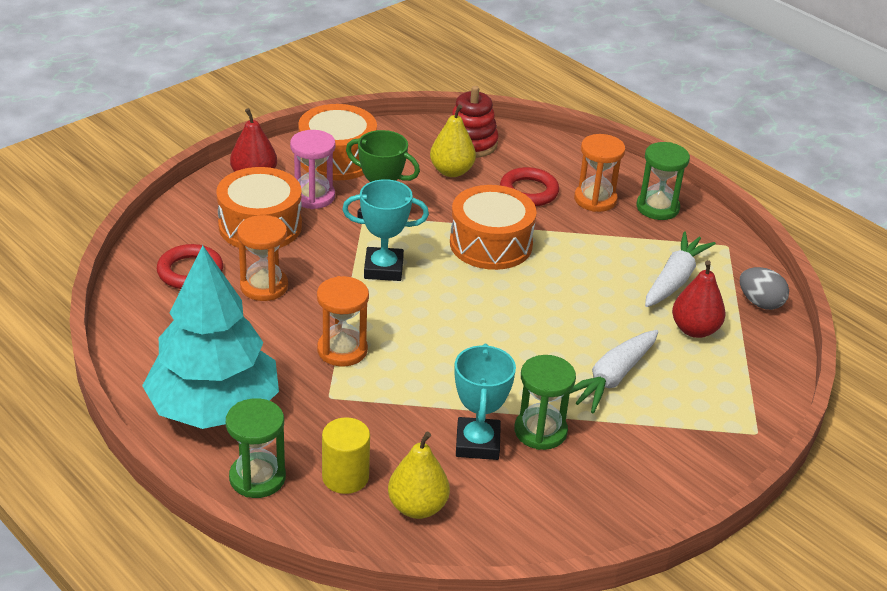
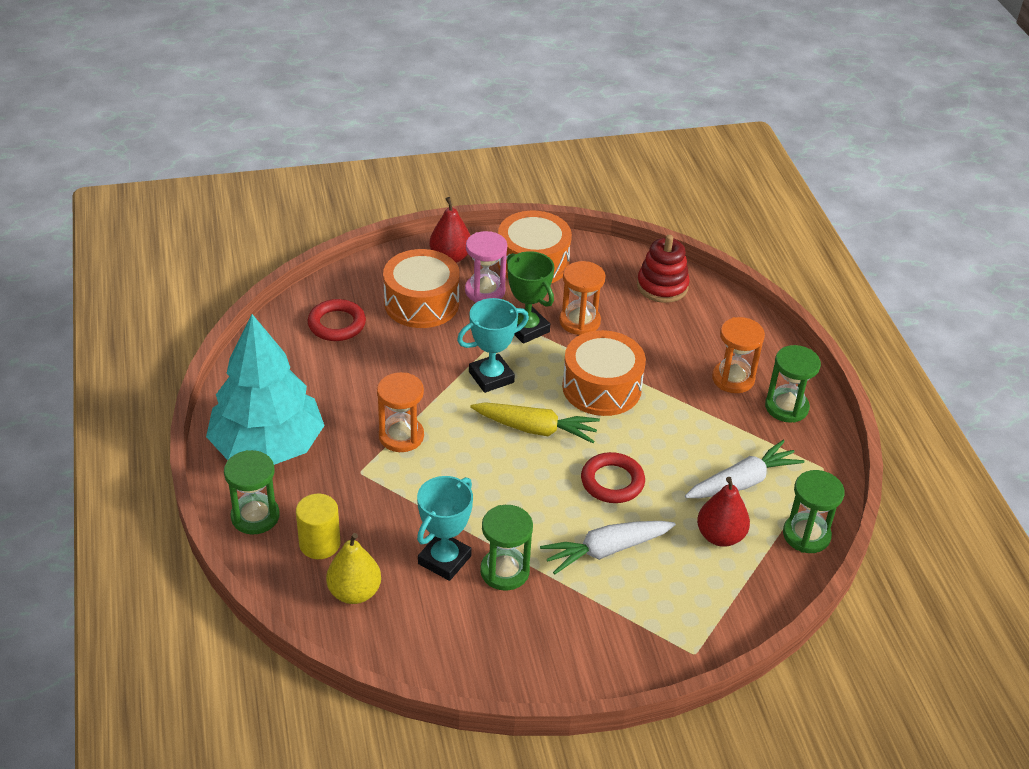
camera: 30 degrees right, 5 degrees up
(264, 286) = (383, 358): orange hourglass -> orange hourglass (579, 321)
(383, 269) = (491, 377): turquoise trophy -> turquoise trophy turned 60 degrees counterclockwise
(451, 171) = (622, 307): yellow pear -> none
(463, 299) = (536, 429): none -> yellow carrot
(529, 191) = (677, 350): red ring -> red ring (612, 482)
(760, 303) = (806, 535): grey egg -> green hourglass

